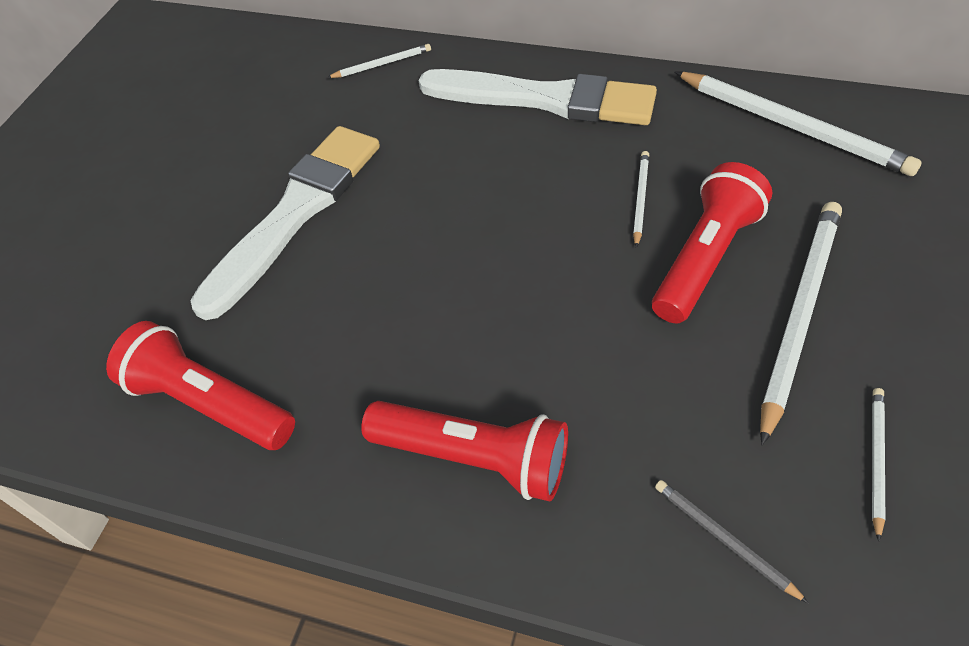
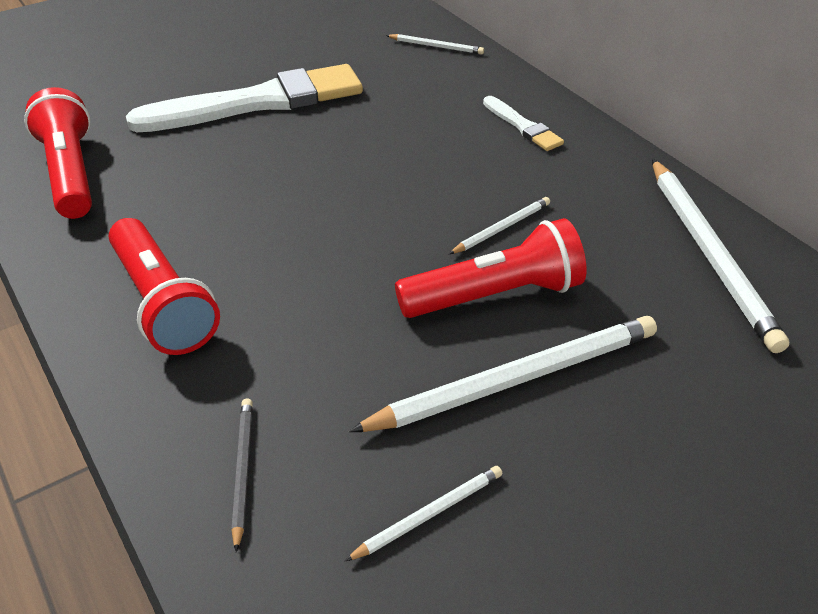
camera: 35 degrees right, 10 degrees down
(544, 99) = (522, 126): white brush -> white brush, size x0.45

